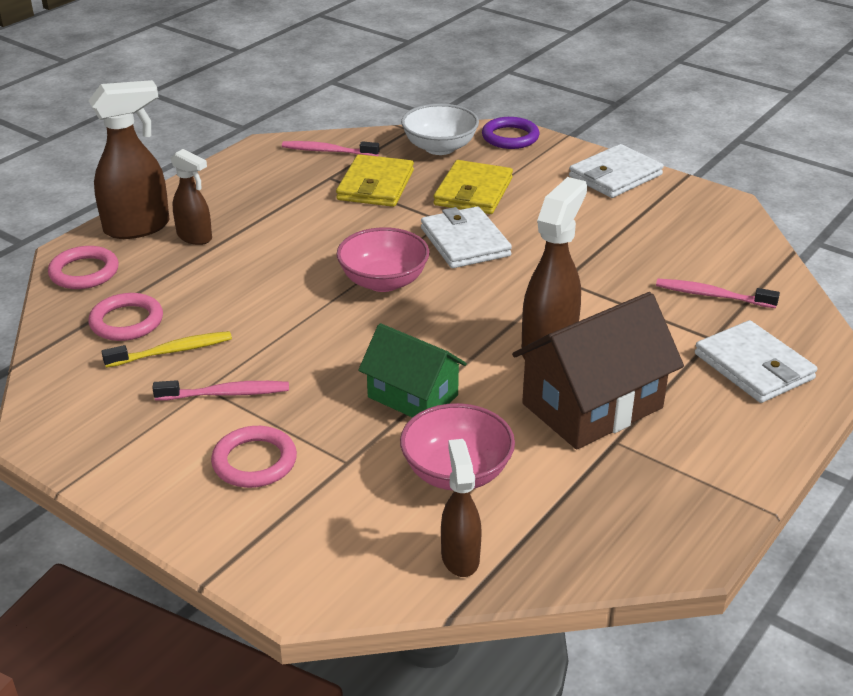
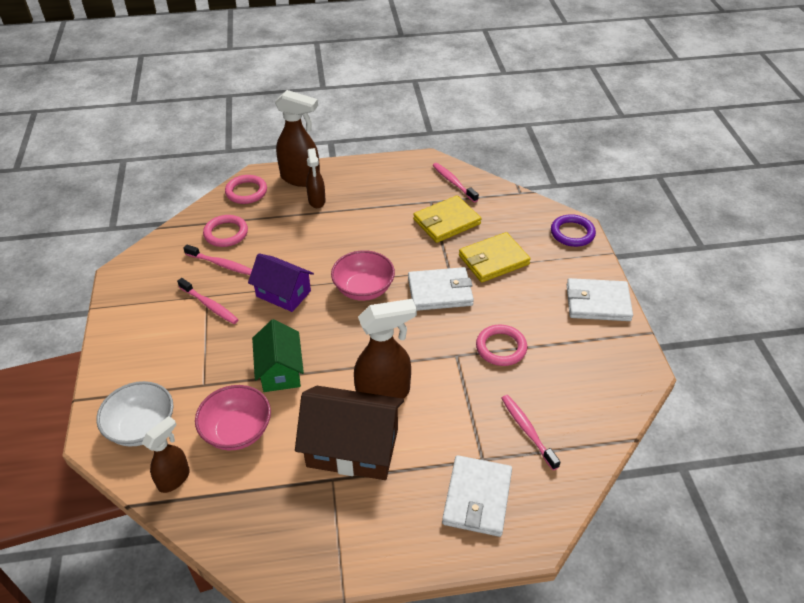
camera: 45 degrees right, 10 degrees up
(172, 351) = (221, 264): yellow toothbrush -> pink toothbrush
(254, 461) = (171, 353): pink ring -> pink ring (501, 347)
(299, 334) = (283, 293): none -> purple house
(439, 148) = (518, 216): white bowl -> white bowl (142, 427)
(465, 242) = (440, 292): white wallet -> white wallet turned 60 degrees clockwise

